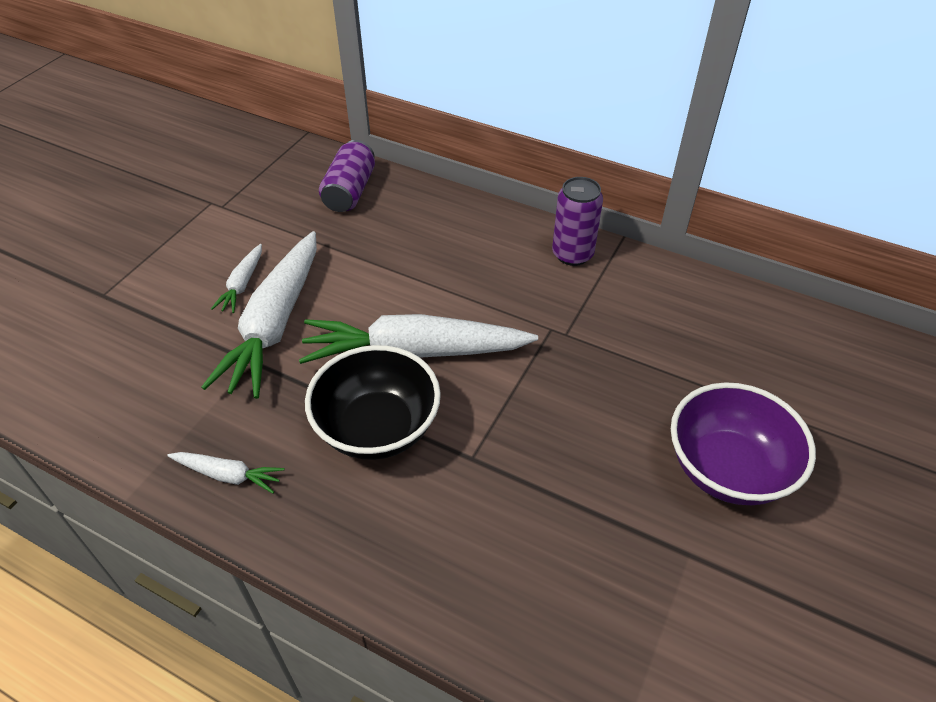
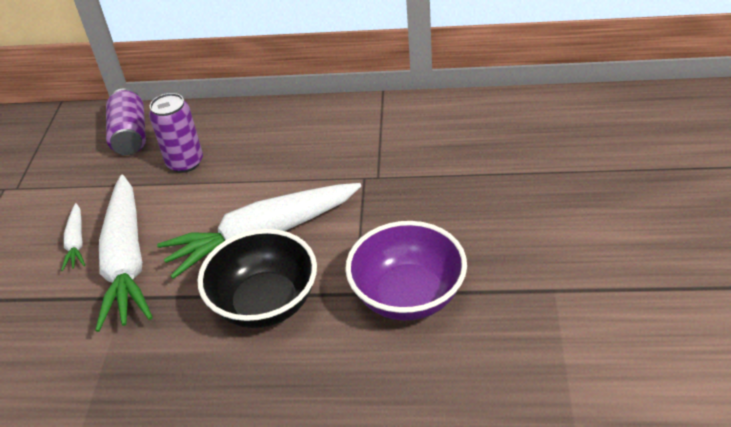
camera: 20 degrees left, 5 degrees down
(228, 475) = (157, 390): white carrot -> none
(572, 254) = (349, 117): purple can -> purple can (185, 162)
(727, 469) = (549, 223): purple bowl -> purple bowl (408, 296)

